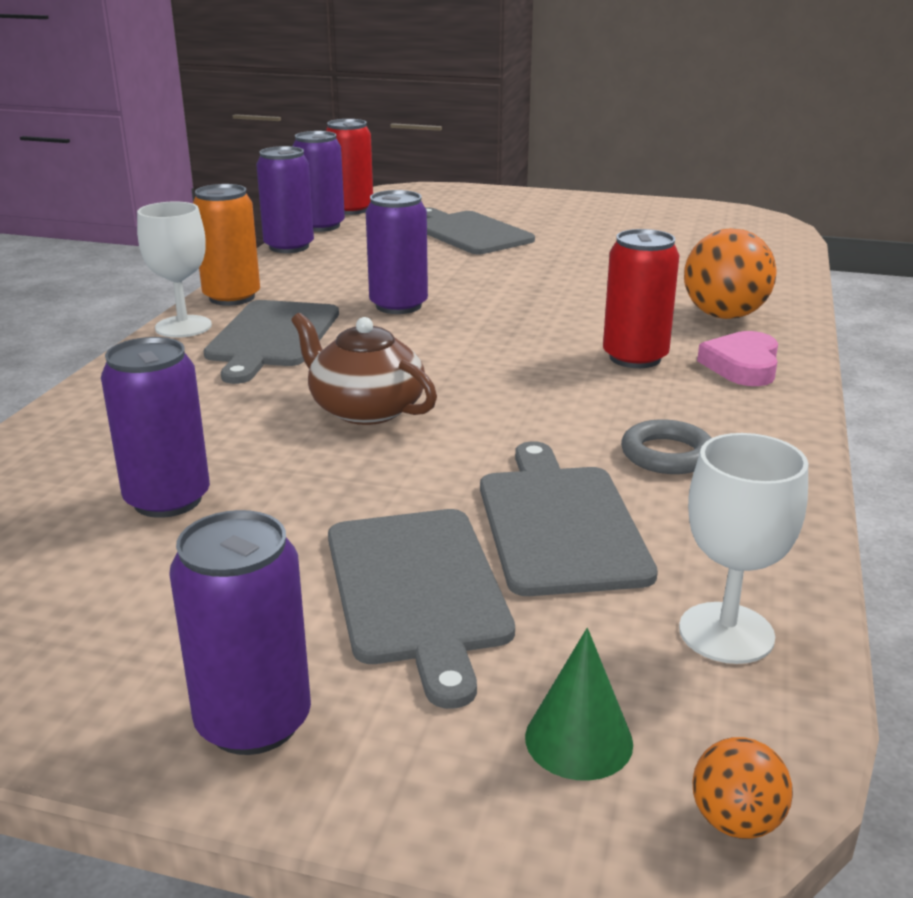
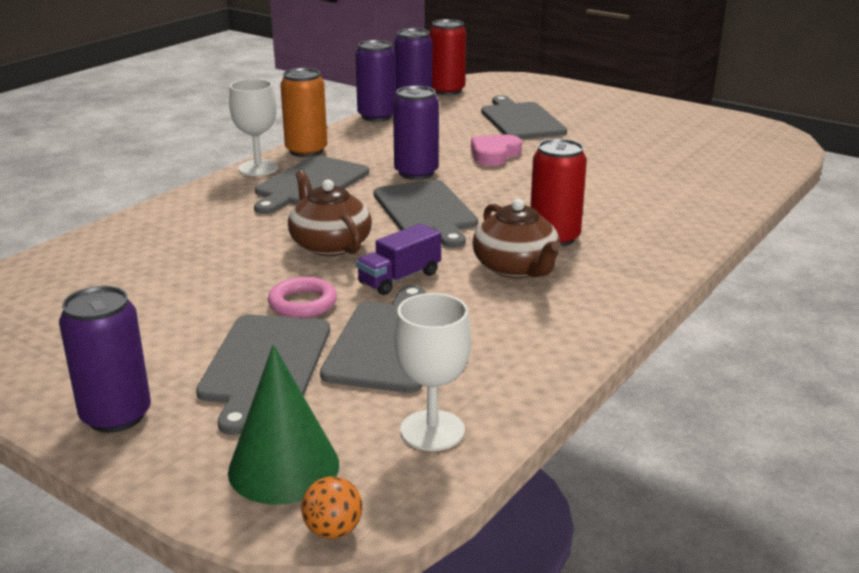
camera: 20 degrees right, 0 degrees up
(167, 499) = (163, 282): purple can -> none
(396, 492) = (302, 303): none -> pink ring
(452, 349) = (425, 211): none -> grey cutting board
(495, 437) = (399, 278): none -> purple truck
(578, 740) = (284, 467): green cone -> green cone, size x1.61
(626, 400) = (516, 268): none -> brown teapot
(667, 454) = (508, 311): grey ring -> none
(724, 316) = (659, 215): orange ball -> none
(742, 366) = (632, 257): pink heart -> pink heart (494, 155)

